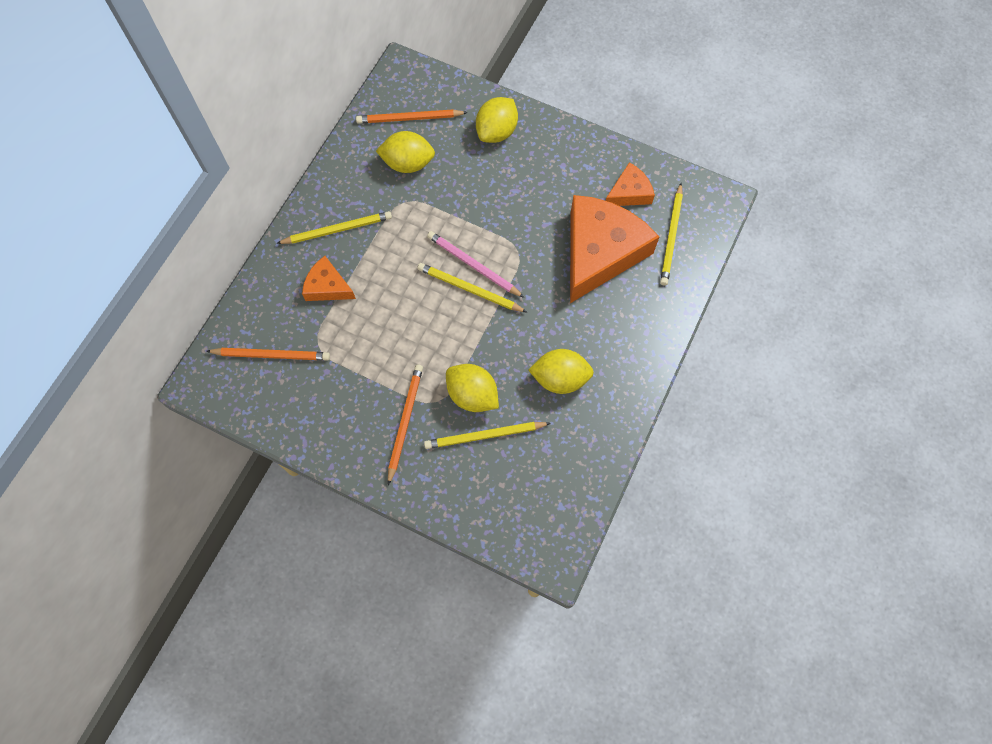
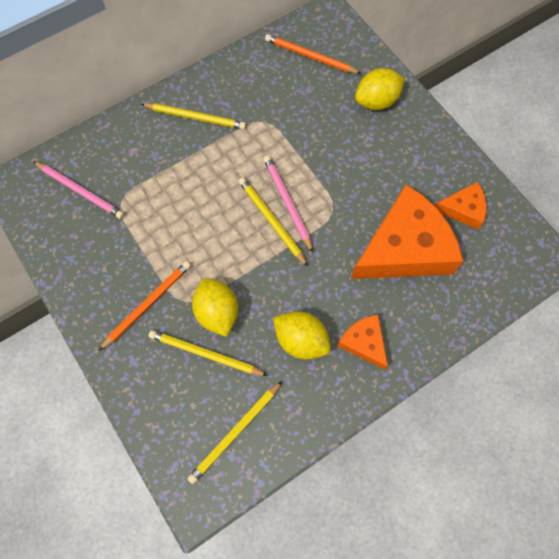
camera: 30 degrees right, 0 degrees up
(271, 355) = (80, 191): orange pencil -> pink pencil
(327, 286) = (158, 159): orange cheese -> orange cheese (364, 342)
(408, 163) = (286, 92): yellow lemon -> none
(671, 236) = (479, 268): yellow pencil -> yellow pencil (235, 433)

